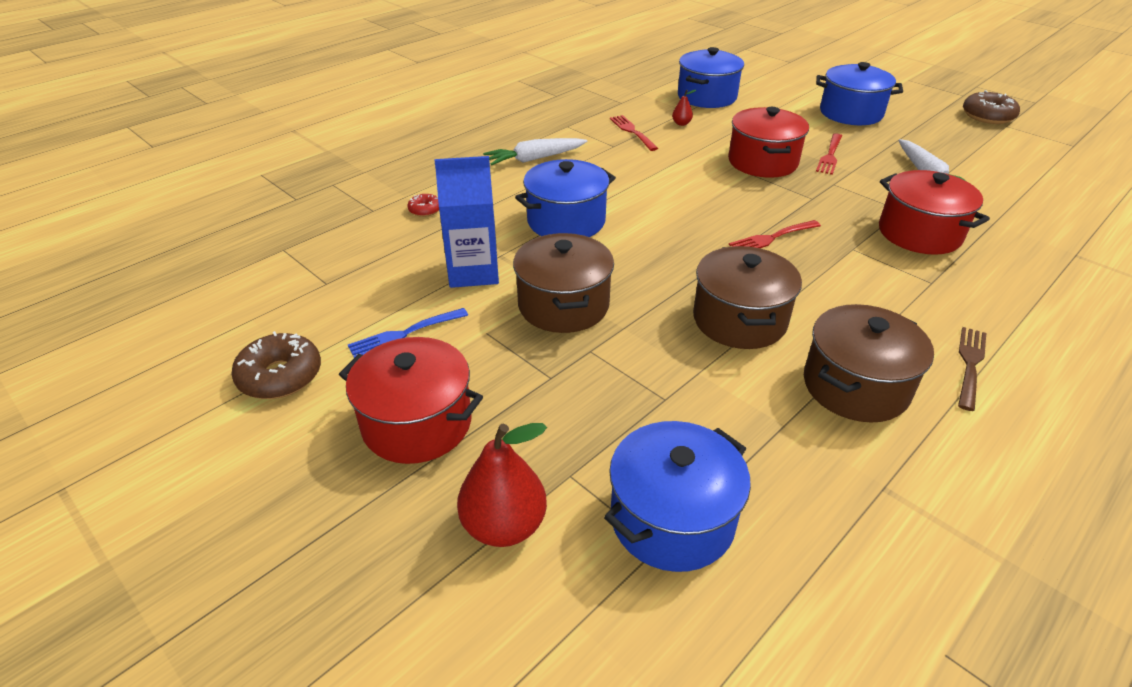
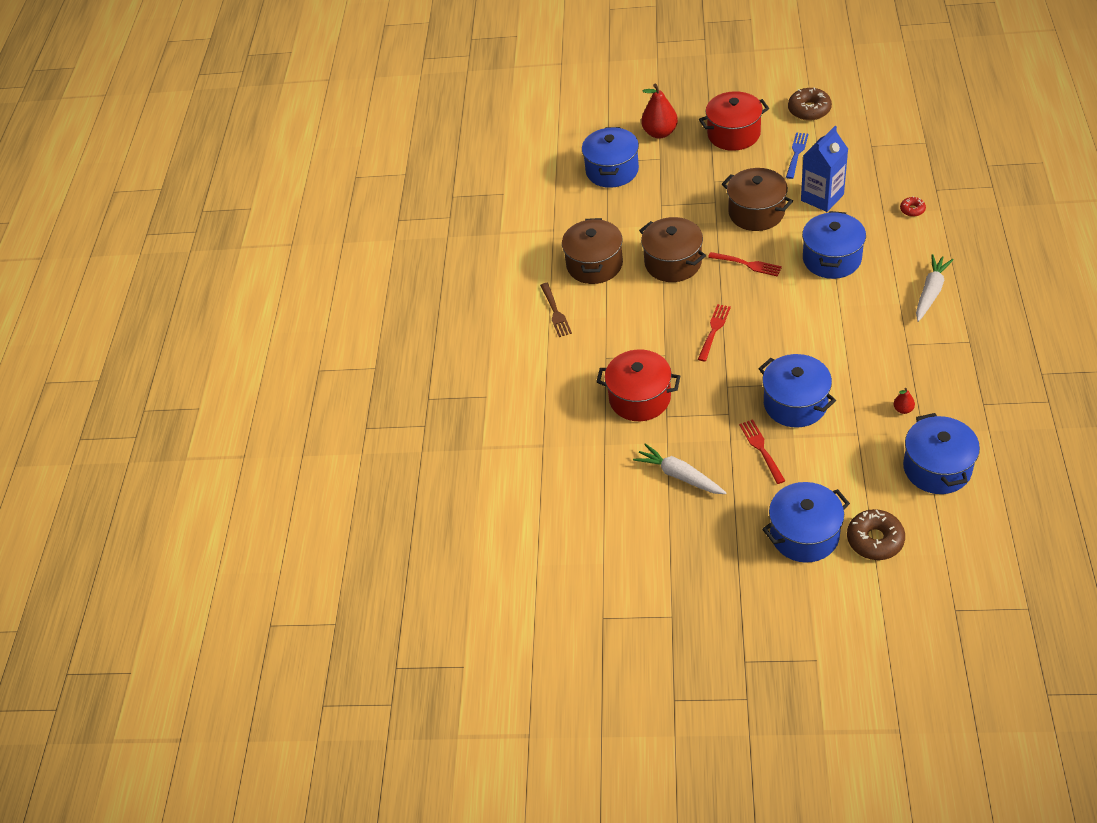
camera: 145 degrees right, 10 degrees up
(632, 132) = (919, 370): red fork -> red fork (747, 264)
(762, 162) = (795, 403): red pot -> blue pot
(987, 116) = (697, 625): brown donut -> brown donut (875, 540)

